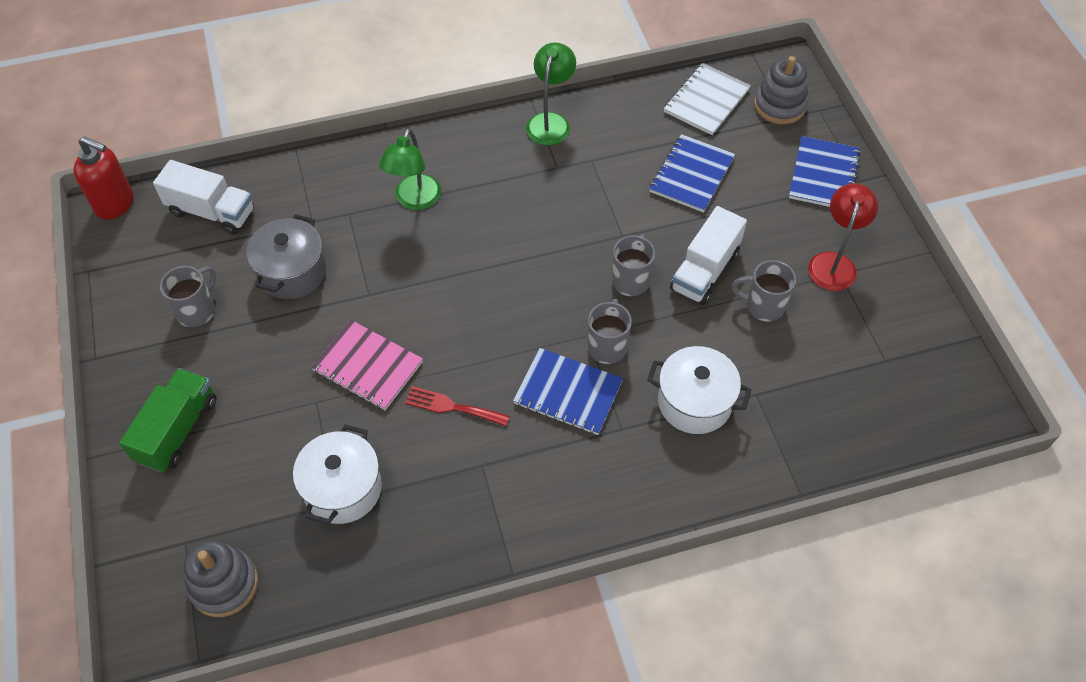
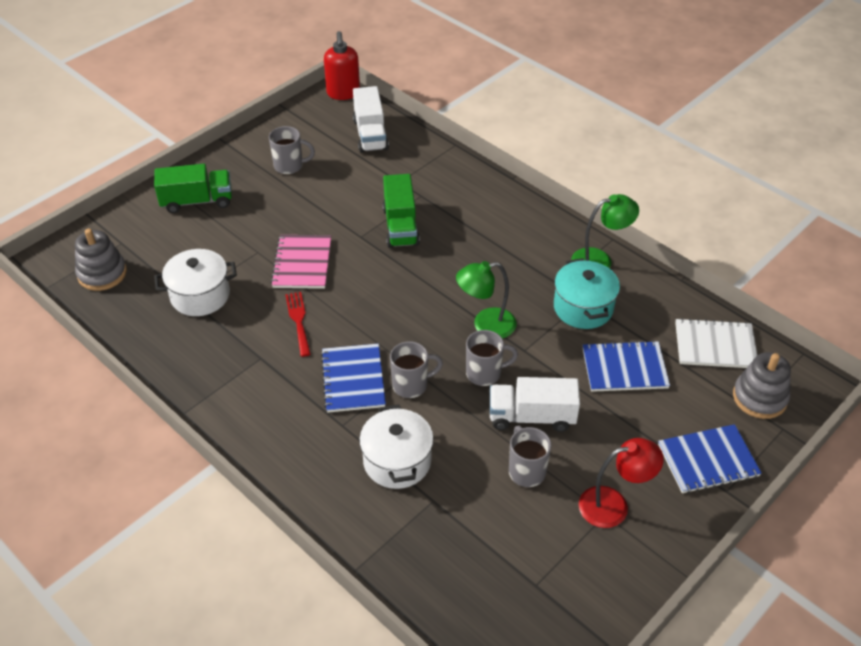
camera: 60 degrees right, 10 degrees down
(292, 272) = (351, 192): grey pot -> none
(381, 252) = (400, 226): none -> green truck
(414, 200) = (460, 222): green lamp -> green lamp (485, 325)
(600, 165) = (583, 308): none -> turquoise pot

